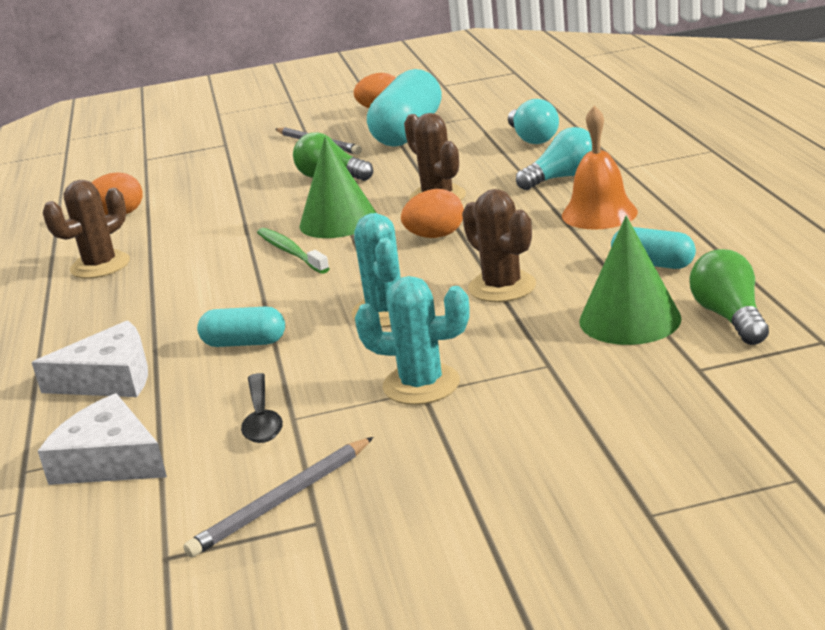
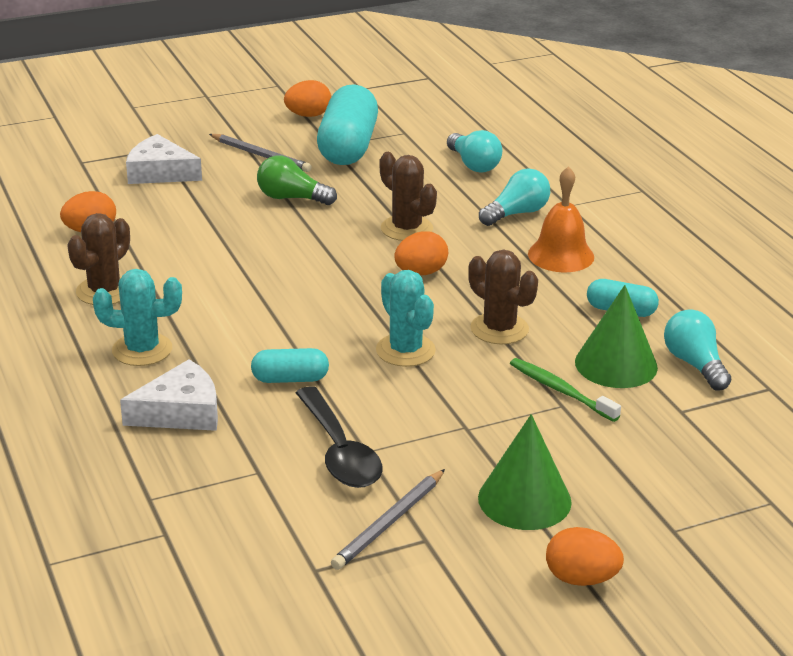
camera: 15 degrees left, 5 degrees up
(109, 460) = (223, 489): white cheese -> white cheese (159, 172)
(262, 418) = (339, 451): black spoon -> black spoon, size x1.59
(291, 252) = (290, 284): green toothbrush -> green toothbrush (560, 391)
(338, 221) = (321, 251): green cone -> green cone (524, 499)
(421, 384) = (463, 422): turquoise cactus -> turquoise cactus (142, 350)
(501, 577) = (581, 579): none -> orange egg
(729, 317) = (694, 364): green light bulb -> turquoise light bulb

